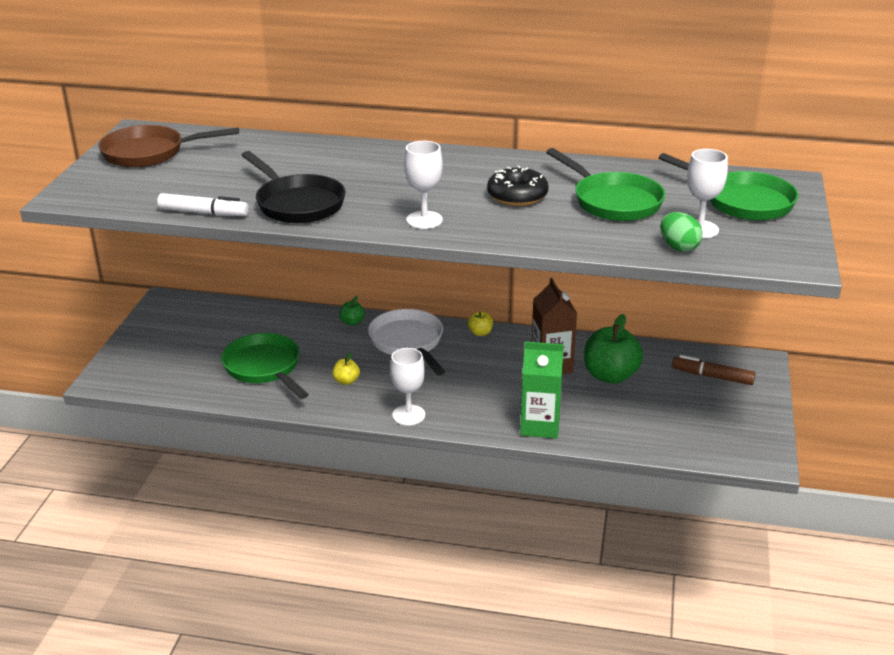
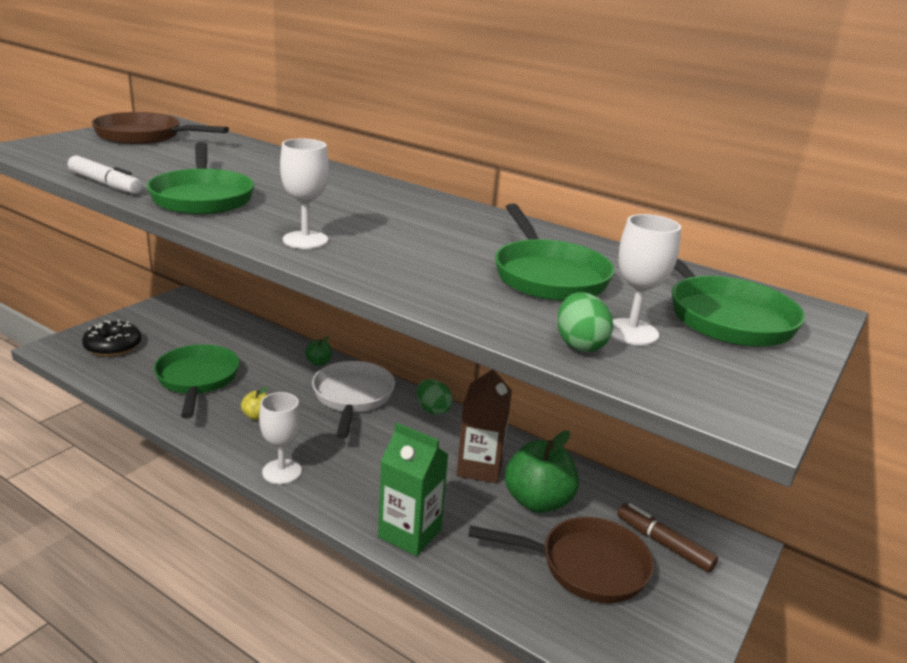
camera: 20 degrees right, 5 degrees down
(297, 204) = (202, 197): black pan -> green pan
(480, 333) = (433, 410): yellow apple -> green egg
(517, 196) = (439, 244): black donut -> black donut (113, 346)
(672, 407) = (586, 566): none -> brown pan

